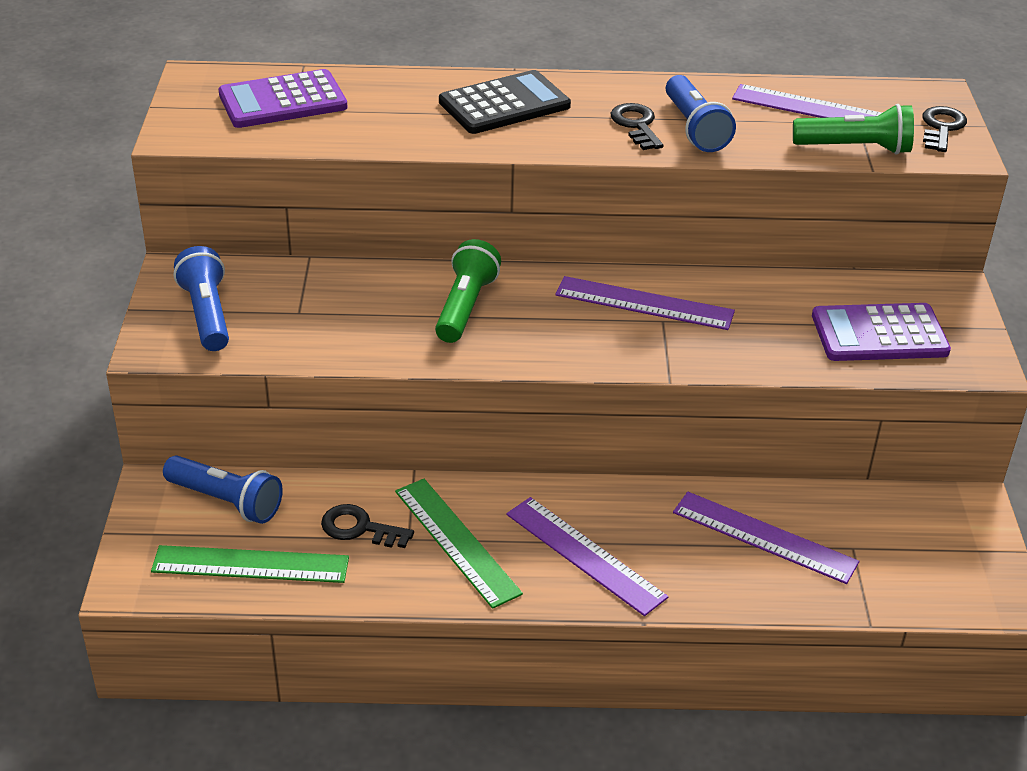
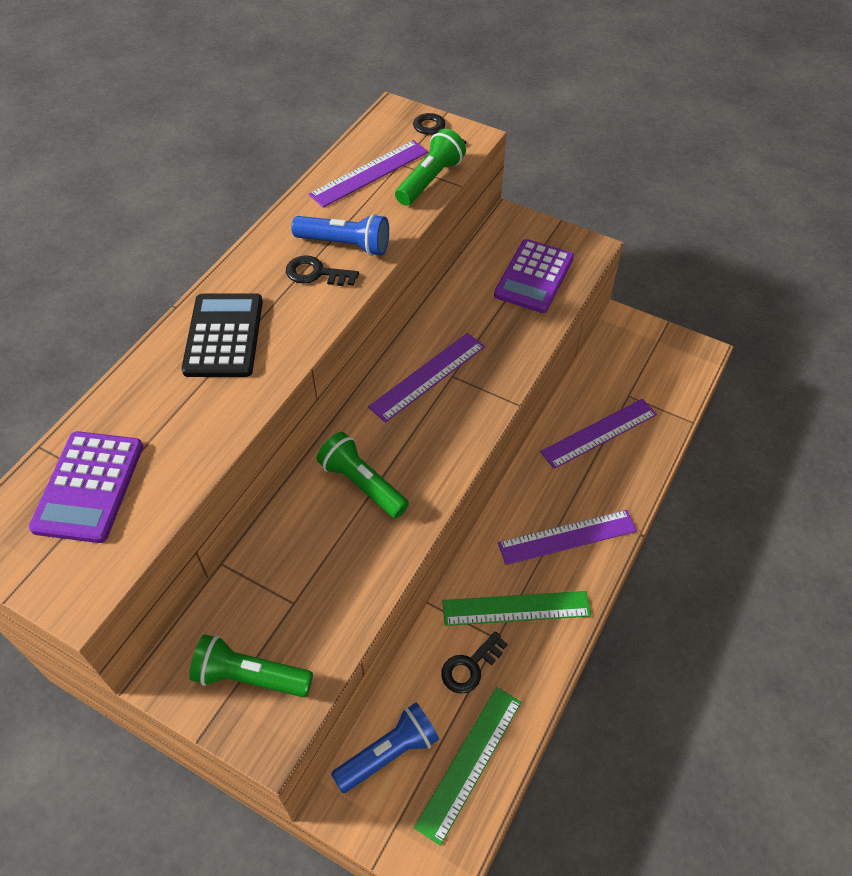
camera: 60 degrees left, 15 degrees up
(207, 314) = (250, 677): blue flashlight -> green flashlight

